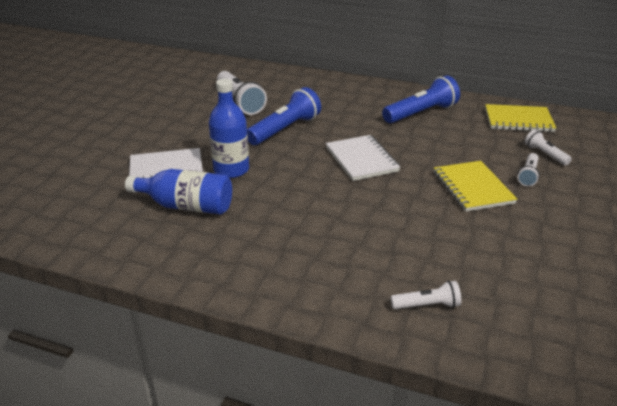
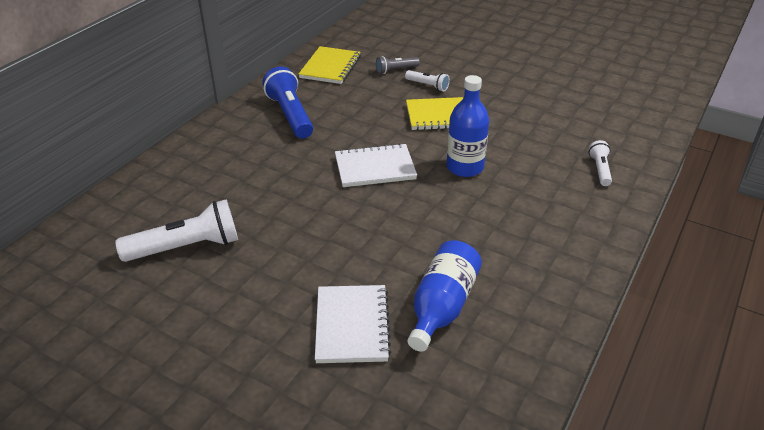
camera: 80 degrees left, 5 degrees up
(231, 170) = (369, 265): blue bottle -> blue bottle (465, 167)
(285, 129) = (286, 214): blue flashlight -> none
(545, 154) = (396, 70): white flashlight -> grey flashlight

